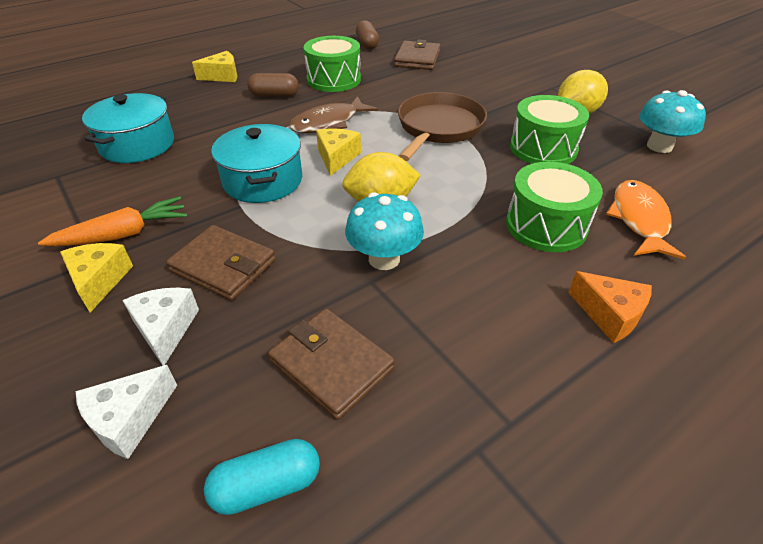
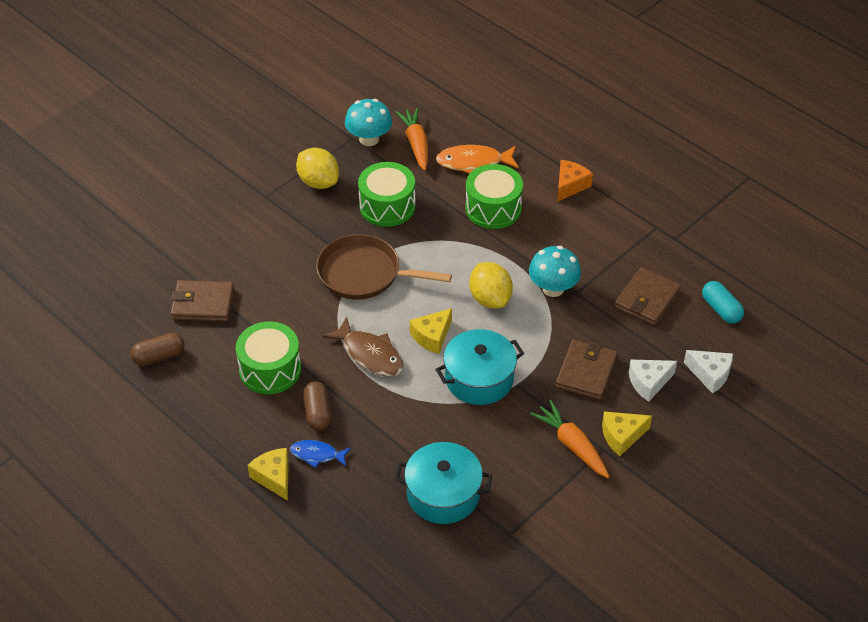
camera: 100 degrees left, 5 degrees up
(231, 93) = (317, 454): none -> blue fish
(337, 158) = (432, 337): yellow cheese -> yellow cheese turned 45 degrees counterclockwise
(663, 177) = (416, 144): none -> orange carrot

